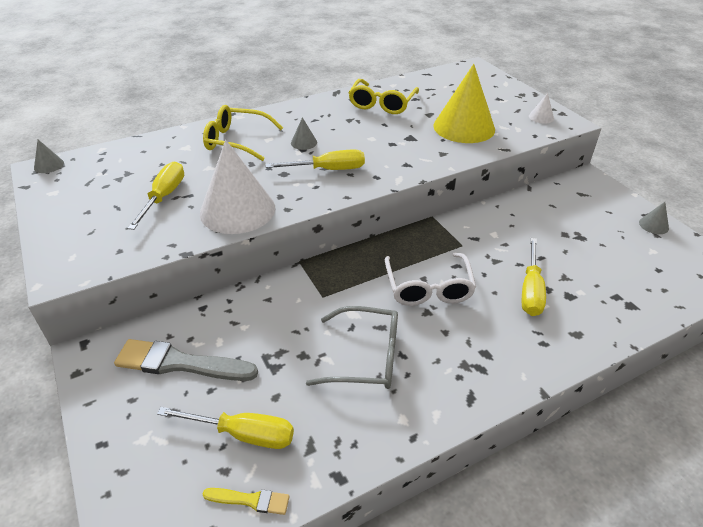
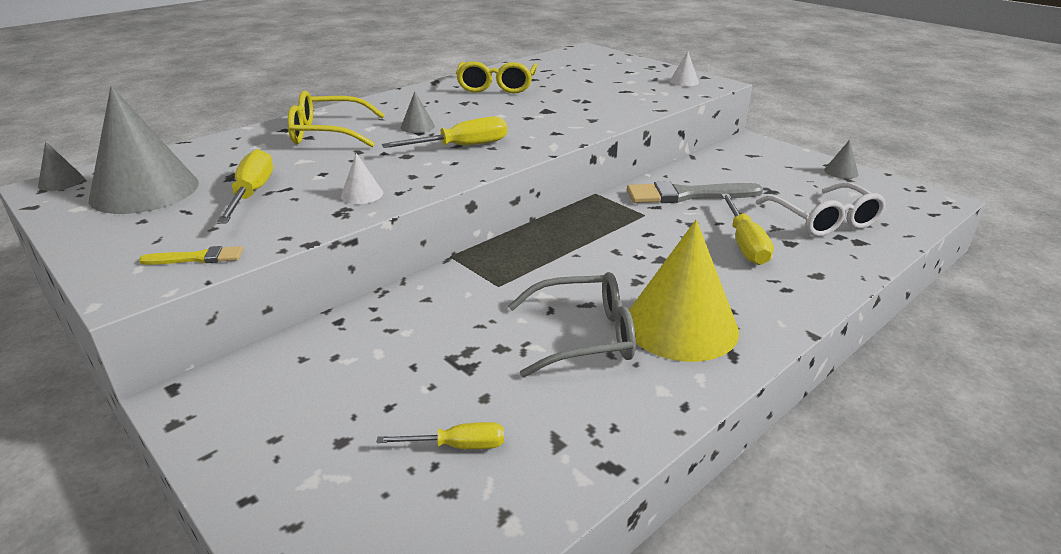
camera: 15 degrees left, 10 degrees down
(97, 182) = (145, 191): none -> grey cone
(180, 363) = (331, 385): grey brush -> grey brush (687, 195)
(237, 210) = (362, 194): white cone -> white cone, size x0.41
(243, 434) = (458, 446): yellow screwdriver -> yellow screwdriver, size x0.63
(250, 500) = (502, 518): yellow brush -> yellow brush (197, 258)
(428, 288) = (626, 258): white glasses -> white glasses (824, 220)
(464, 127) = (604, 96): yellow cone -> yellow cone (681, 325)

